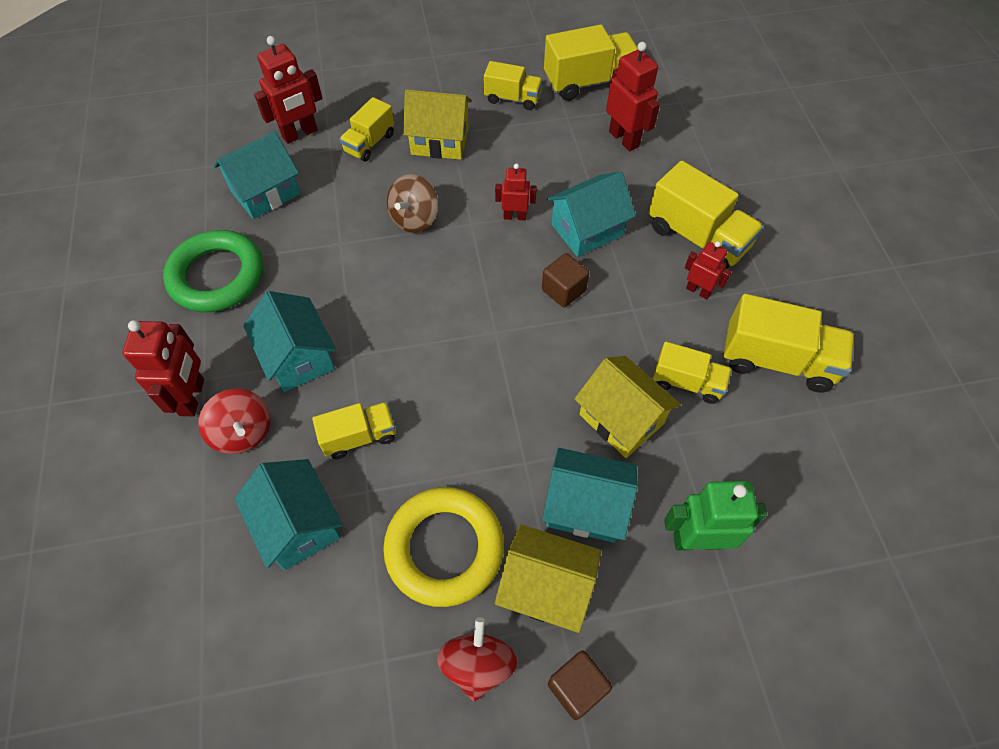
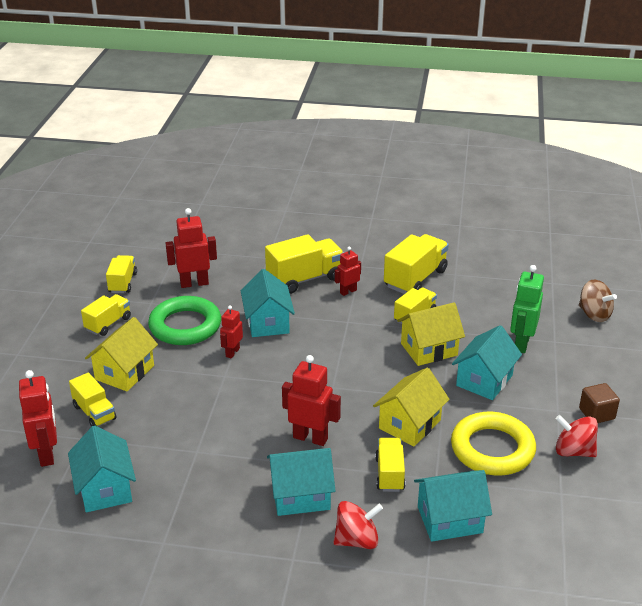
camera: 70 degrees left, 25 degrees down
(192, 397) = (308, 568): red robot -> red robot (310, 438)
(217, 276) = (184, 536): green ring -> green ring (185, 326)
(414, 219) = (199, 404): brown spinning top -> brown spinning top (594, 314)
(546, 587) = (532, 410): yellow house -> yellow house (409, 424)
(563, 290) = (314, 347): brown cube -> none
(589, 82) = (122, 283): yellow truck -> yellow truck, size x0.61

